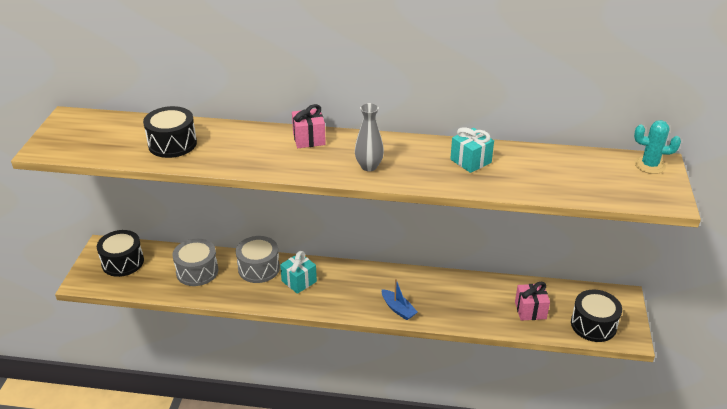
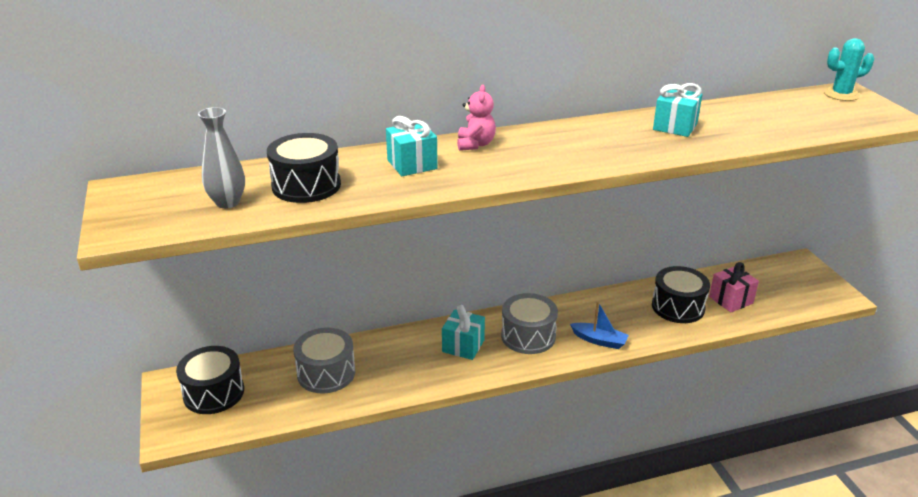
camera: 25 degrees left, 5 degrees down
(251, 145) = (412, 164): none -> turquoise gift
(259, 268) = (402, 346): grey drum -> grey drum (528, 336)
(309, 139) = (475, 144): pink gift -> pink teddy bear
(369, 166) = (575, 155): grey vase -> grey vase (227, 202)
(593, 325) = (799, 295): black drum -> black drum (678, 307)

